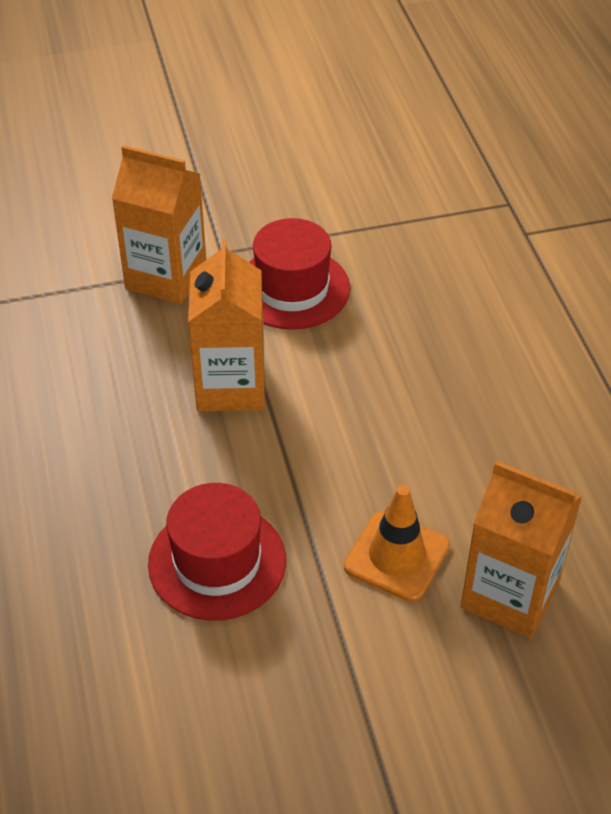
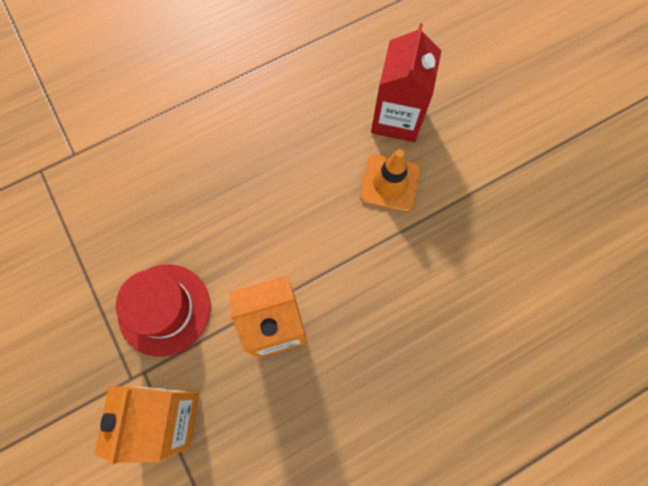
camera: 105 degrees left, 25 degrees up
(217, 562) = (429, 288): red hat -> none
(510, 594) = (397, 118): orange carton -> red carton

